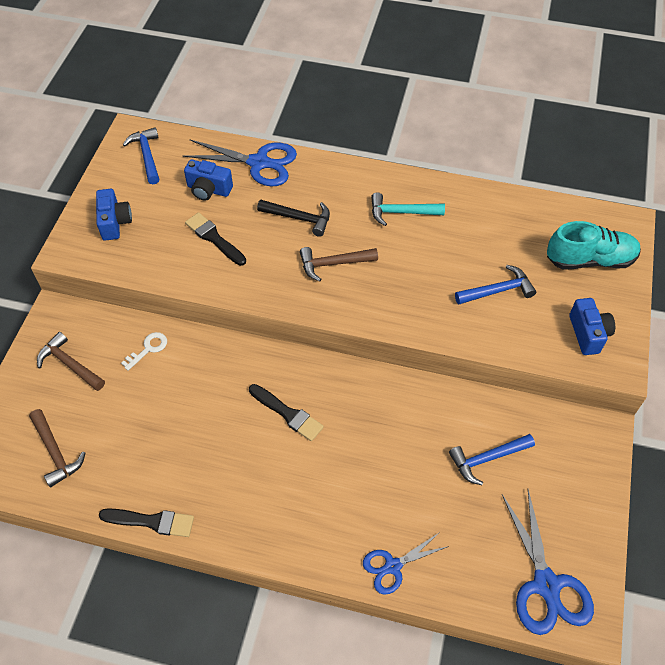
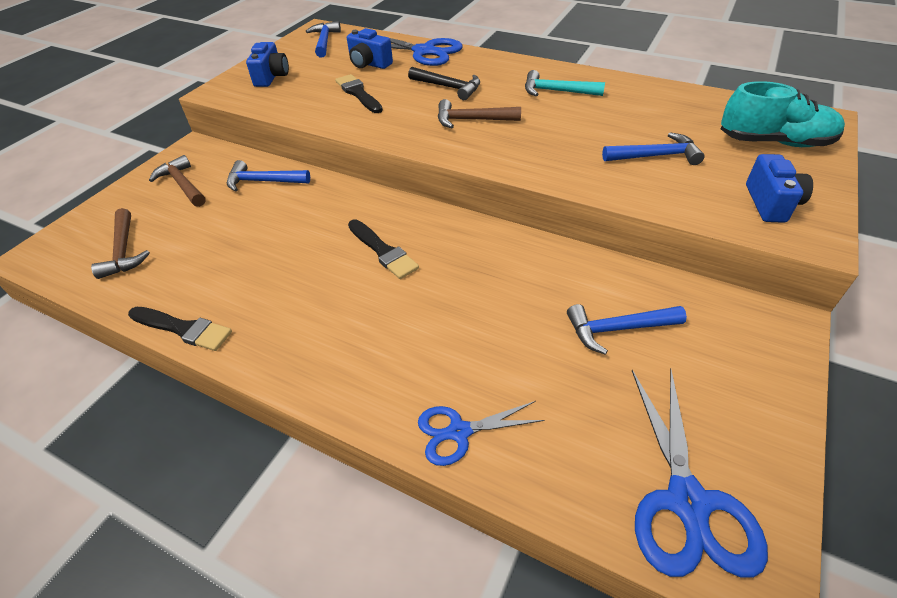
camera: 15 degrees right, 10 degrees down
(148, 349) = (263, 181): white key -> blue hammer

